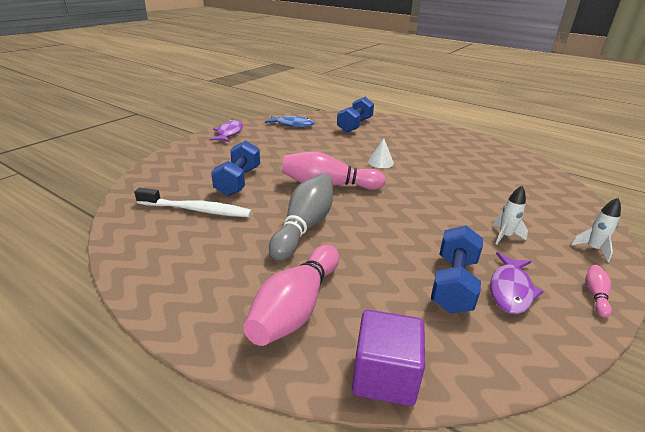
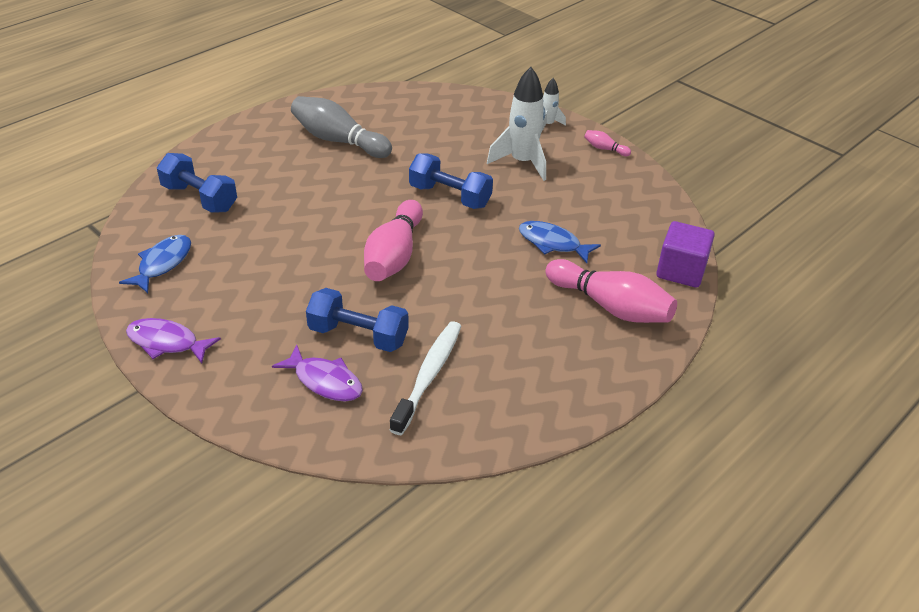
camera: 80 degrees left, 10 degrees up
(304, 226) = (484, 287): grey bowling pin -> grey bowling pin (339, 141)
(380, 162) = (342, 201): white cone -> none
(384, 262) = (552, 243): none -> blue fish
(453, 284) = (586, 212): blue dumbbell -> blue dumbbell (450, 196)
(505, 236) = (522, 162): white rocket -> white rocket, size x1.90
(510, 290) = (596, 185): purple fish -> purple fish (325, 381)

